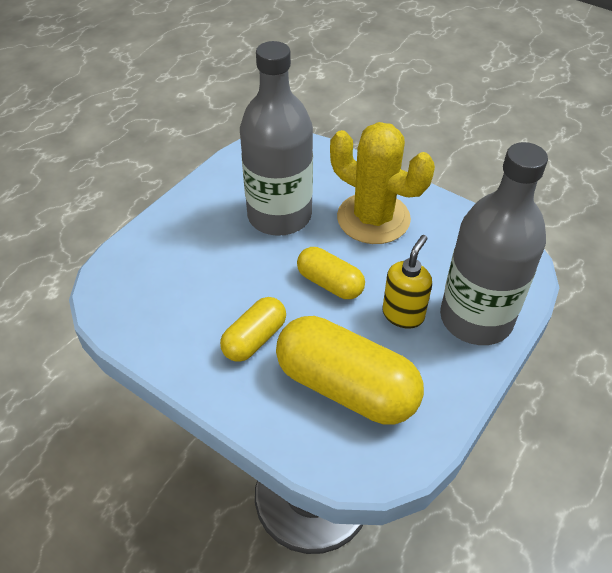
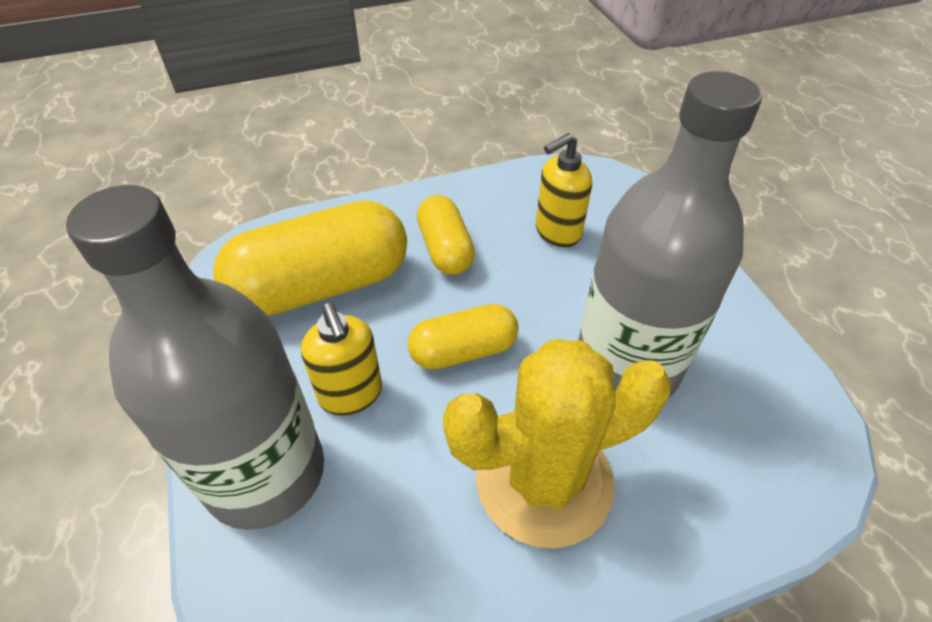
camera: 125 degrees right, 0 degrees up
(190, 288) = (557, 232): none -> yellow soap dispenser

